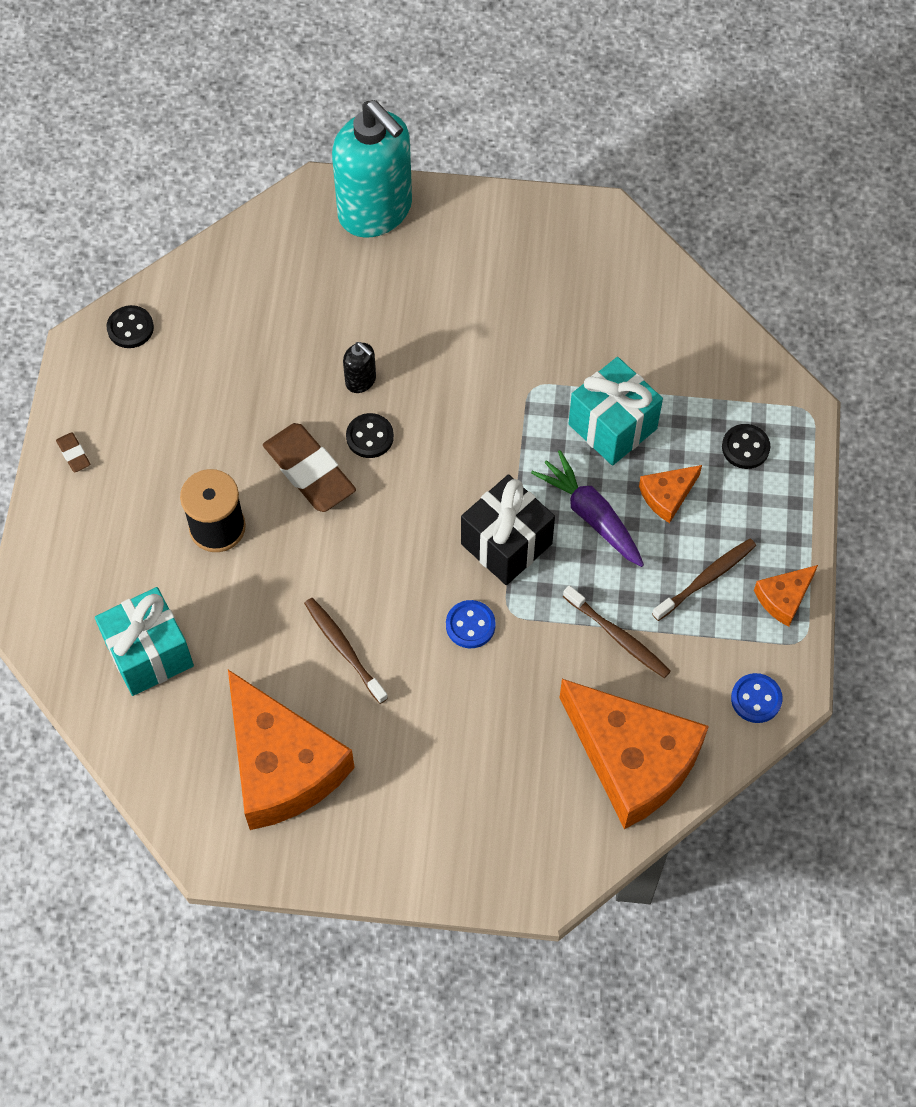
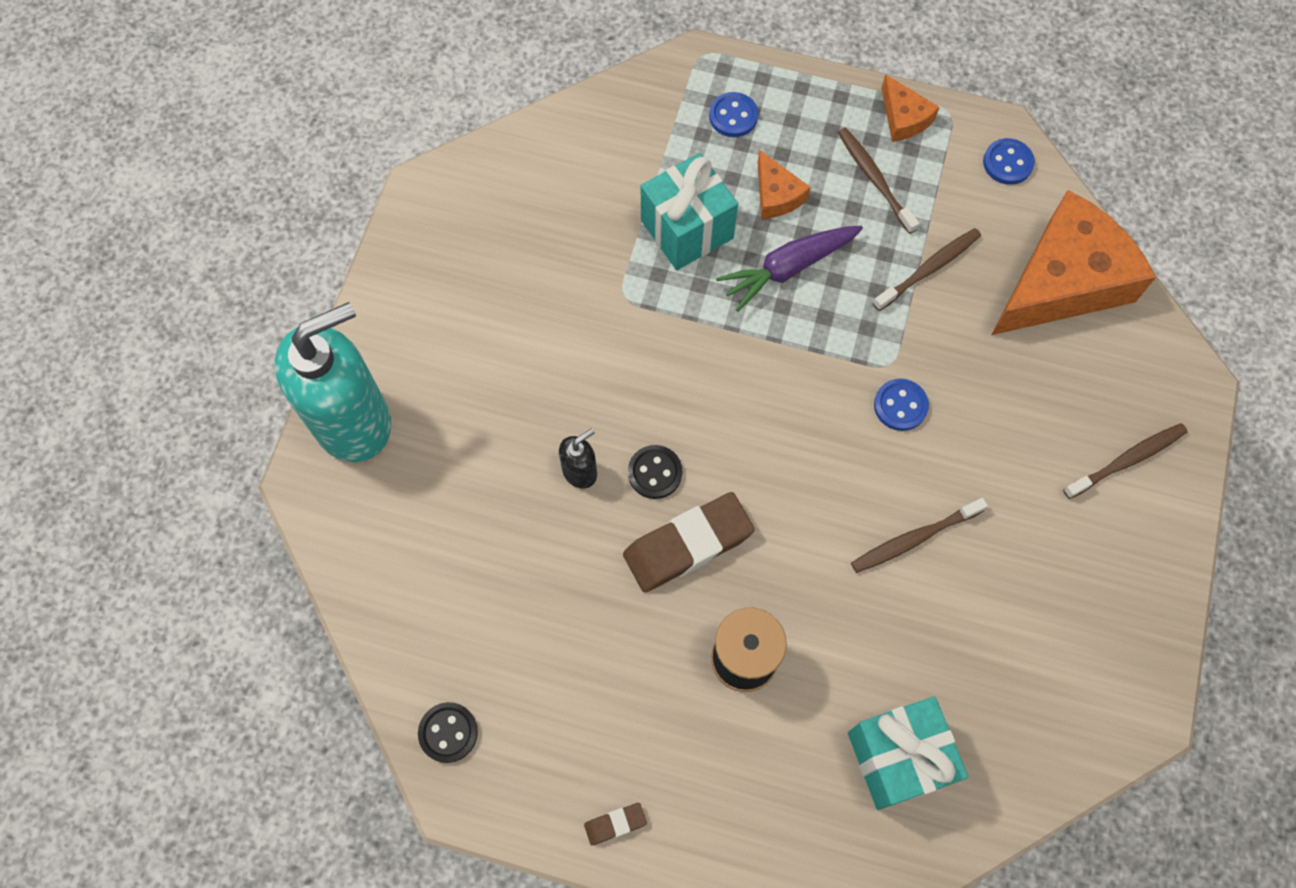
camera: 80 degrees left, 5 degrees up
(281, 765) = (1046, 625): orange cheese -> none
(453, 828) = (1127, 460): none -> brown toothbrush
(506, 544) = (809, 355): black gift -> none
(745, 447) = (733, 116): black button -> blue button

